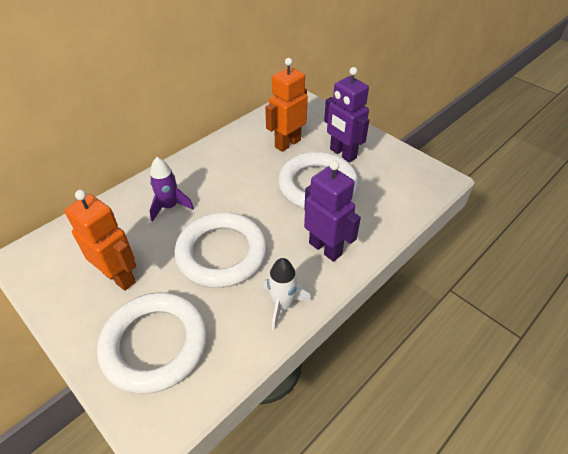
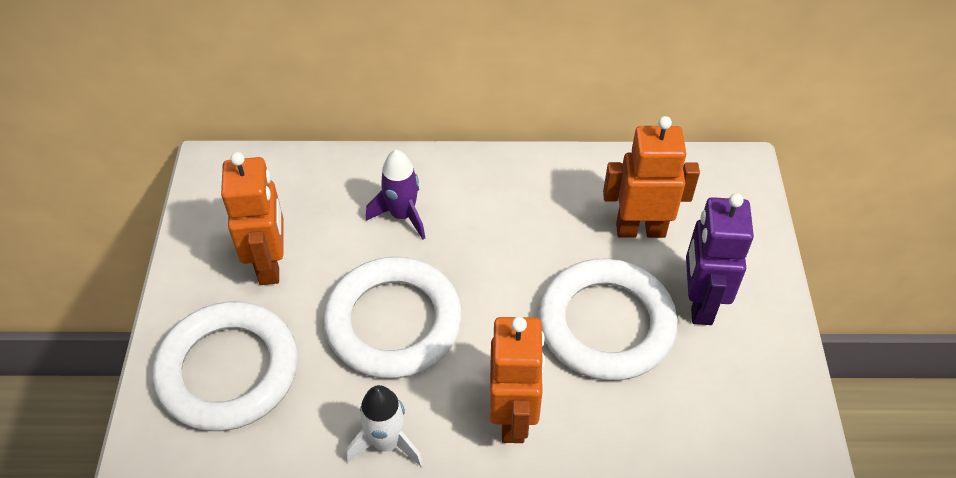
camera: 45 degrees right, 5 degrees up
(325, 248) = (513, 418): purple robot -> orange robot

